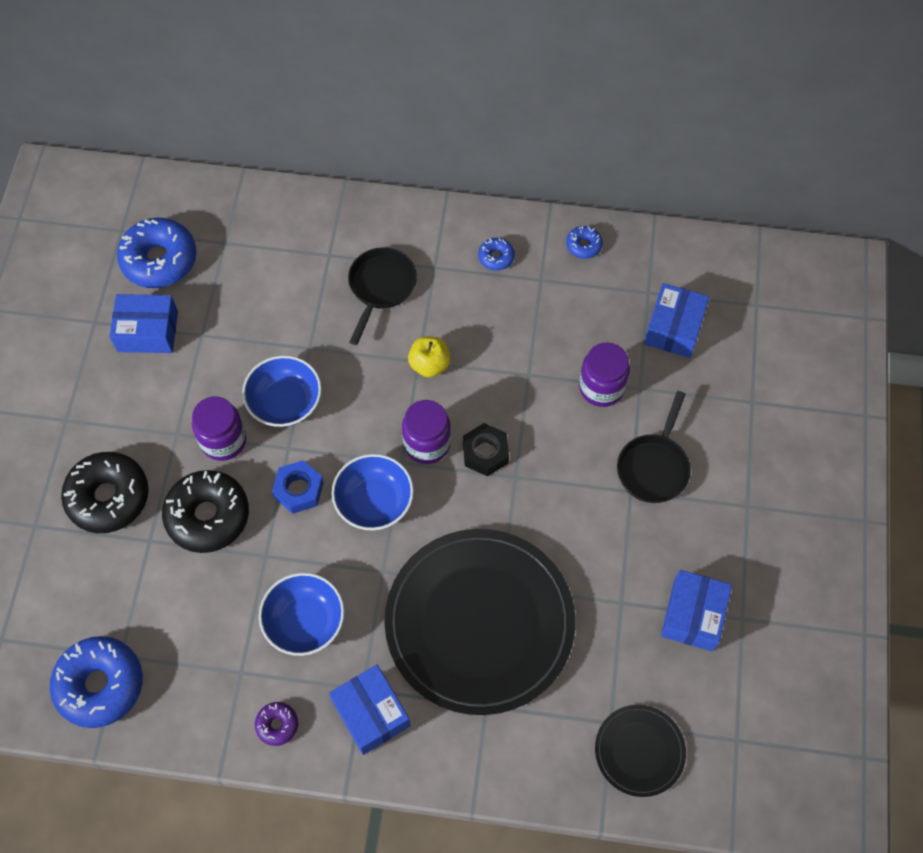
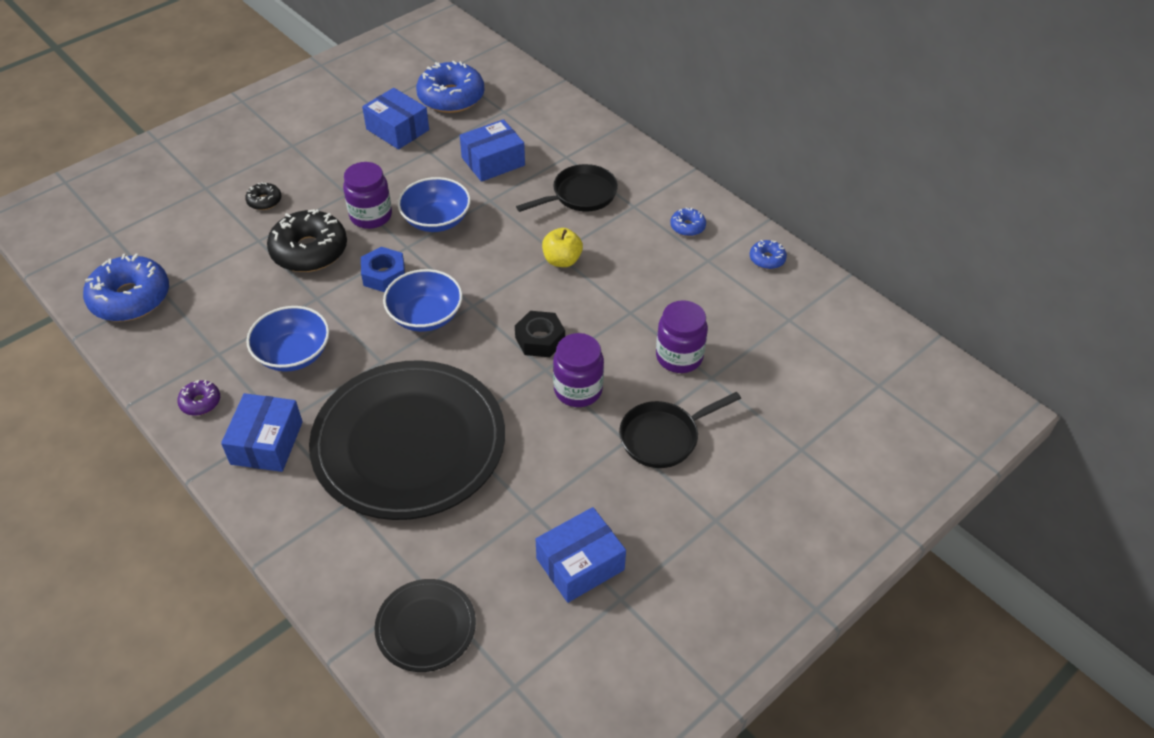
camera: 40 degrees right, 15 degrees down
(108, 497) = (264, 201): black donut -> black donut, size x0.47
(427, 444) = (504, 306): purple jar -> purple jar (578, 390)
(673, 328) = (785, 356): blue box -> blue box (493, 161)

